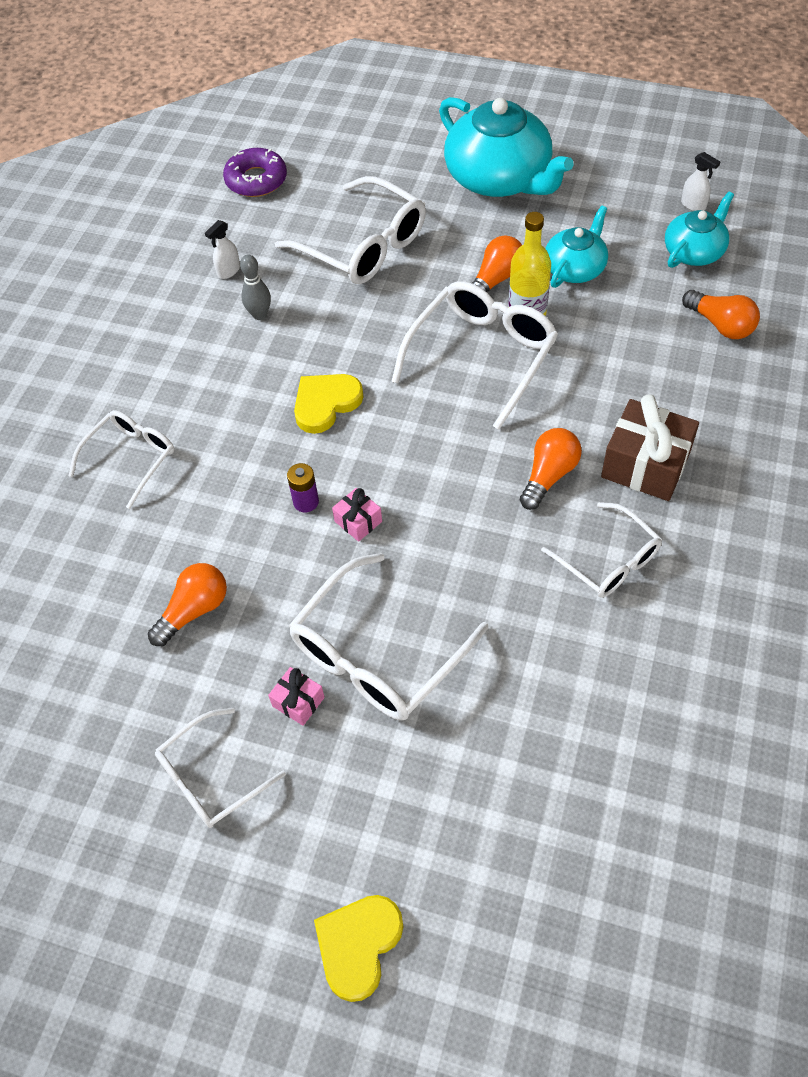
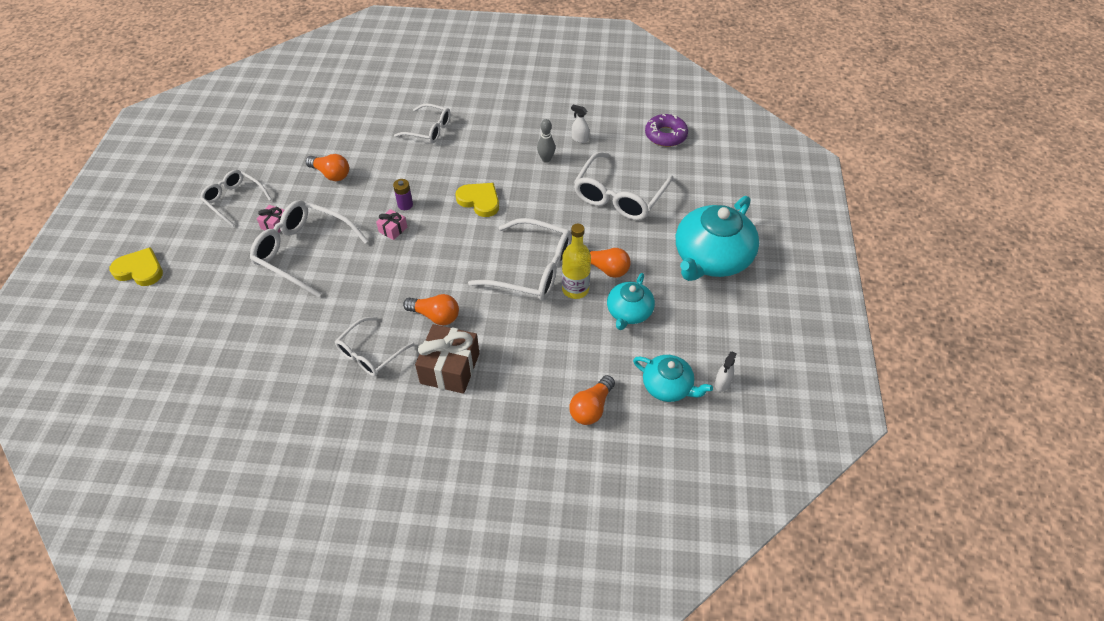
camera: 75 degrees right, 5 degrees down
(575, 268) = (629, 312): turquoise teapot -> turquoise teapot turned 90 degrees clockwise

